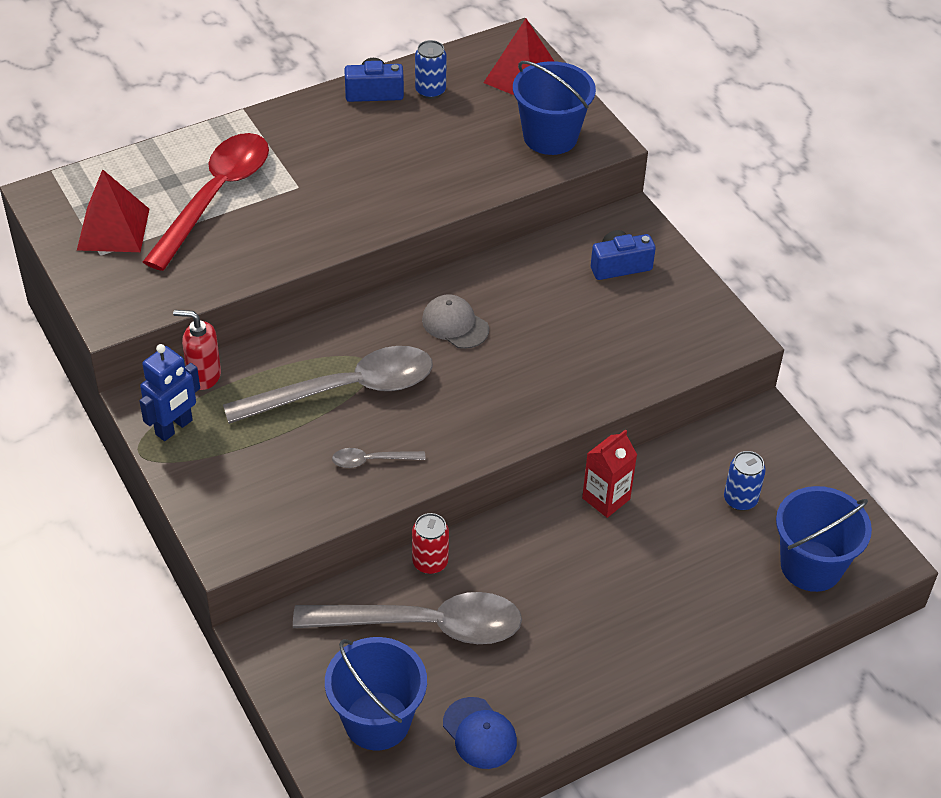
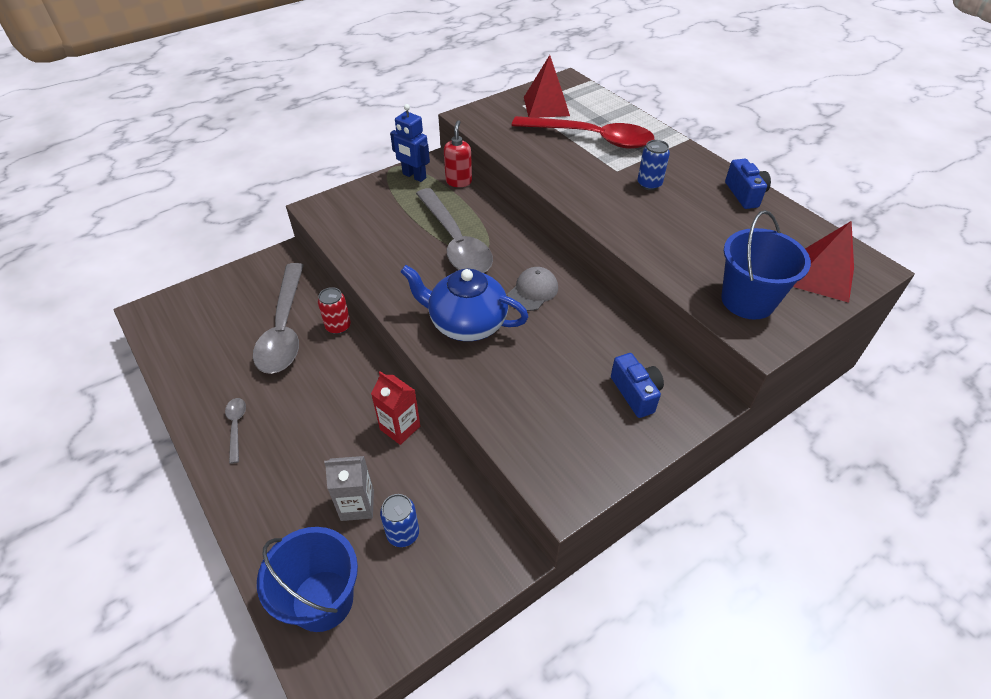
camera: 85 degrees right, 0 degrees up
(371, 460) = (390, 261): grey spoon -> grey spoon (236, 426)
(377, 721) = (211, 313): blue bucket -> none
(430, 91) = (766, 223): blue can -> blue can (649, 184)
(479, 733) = (190, 365): blue cap -> none
(501, 390) = (466, 323): none -> blue teapot
(706, 538) = (357, 505): none -> grey carton

